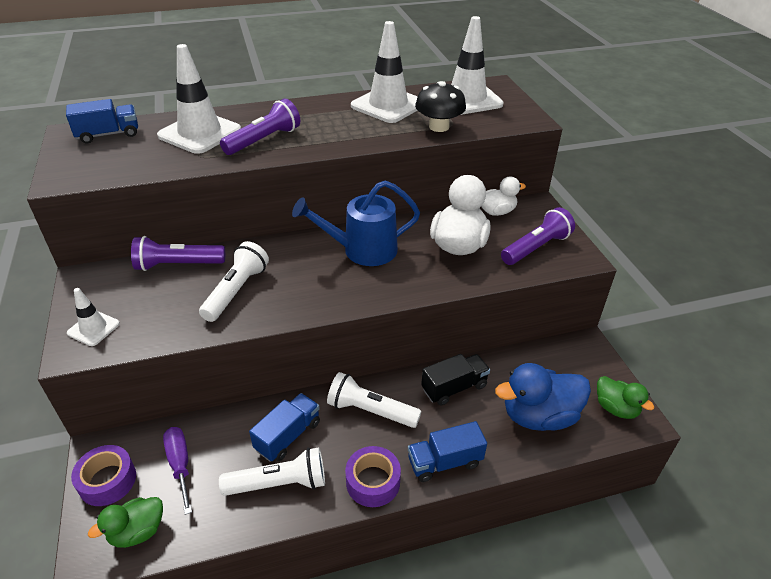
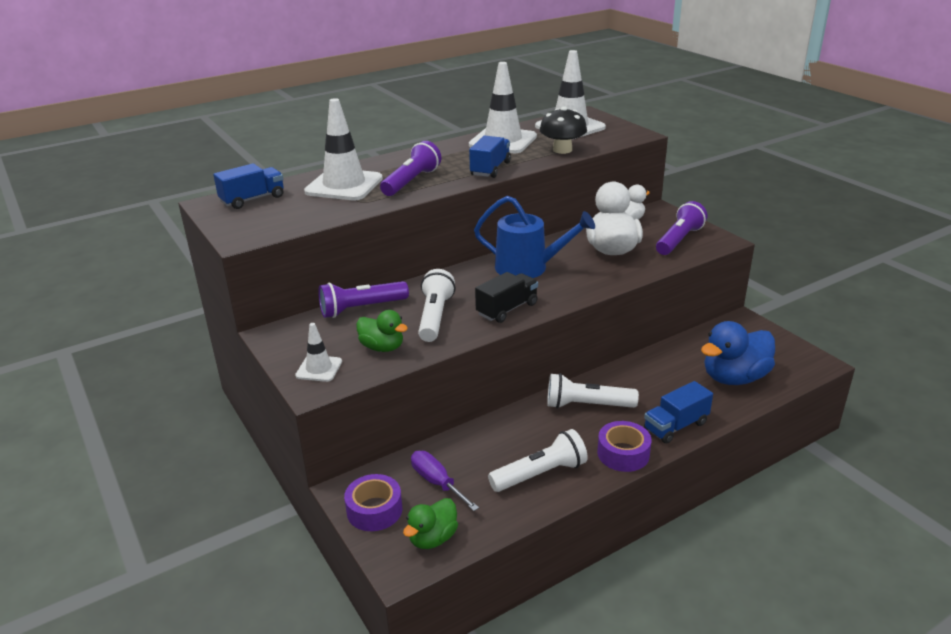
camera: 15 degrees left, 10 degrees down
(288, 436) = (524, 439): blue truck -> blue truck (490, 169)
(362, 250) = (528, 268): blue watering can -> blue watering can turned 135 degrees counterclockwise
(454, 388) = (650, 373): black truck -> black truck (507, 309)
(616, 408) = (793, 359): green duck -> green duck (382, 347)

